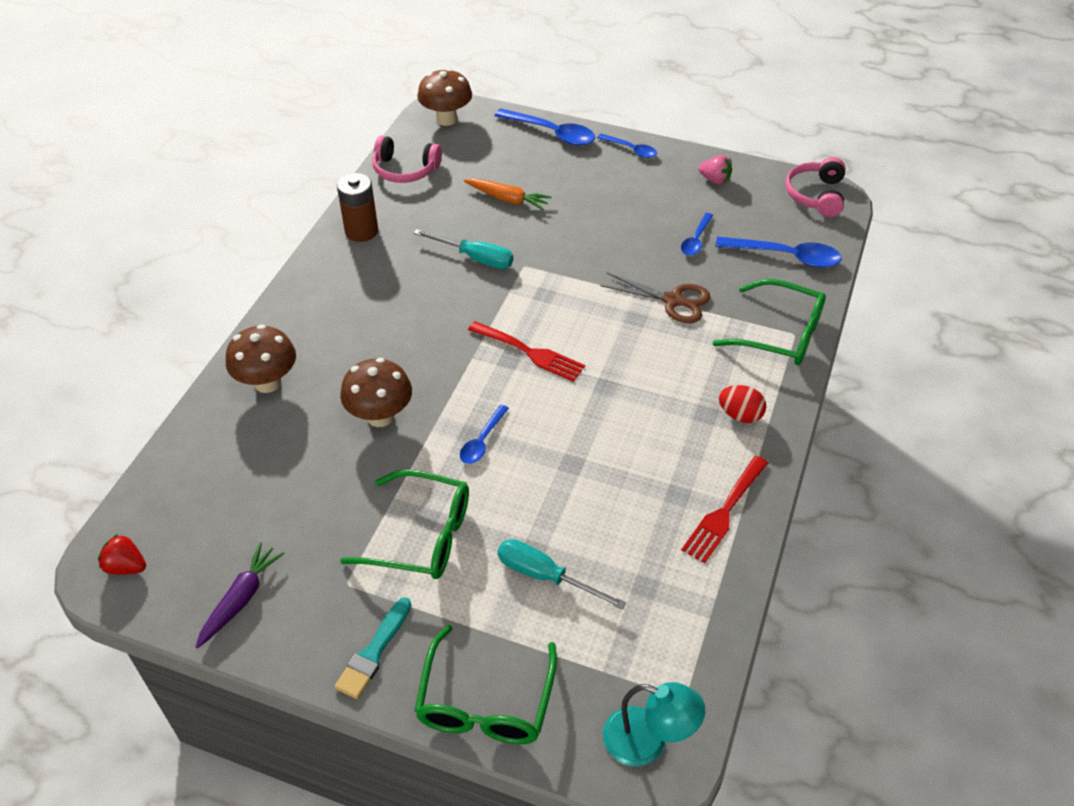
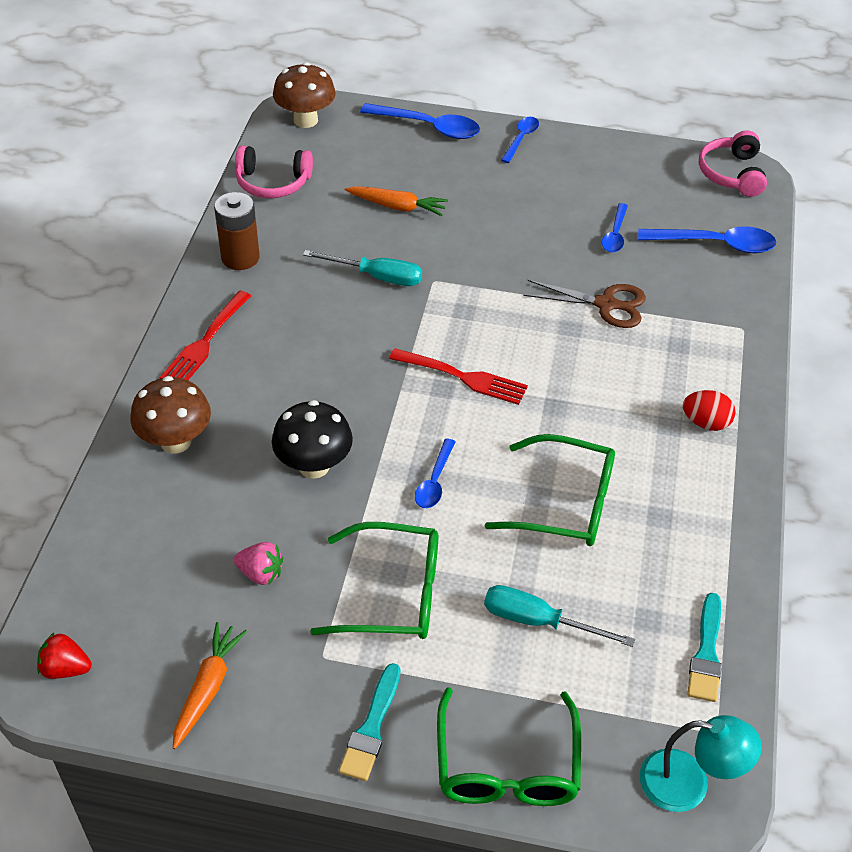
camera: 10 degrees left, 0 degrees up
(241, 599) = (207, 688): purple carrot -> orange carrot
(380, 416) = (314, 466): brown mushroom -> black mushroom
(631, 149) = (521, 139): blue spoon -> blue spoon turned 90 degrees counterclockwise
(692, 623) = (706, 653): none -> turquoise brush
(715, 180) = (620, 166): pink strawberry -> pink strawberry (260, 573)
(724, 512) = (713, 530): red fork -> red fork (205, 342)
(779, 333) = (727, 329): green glasses -> green glasses (564, 503)

